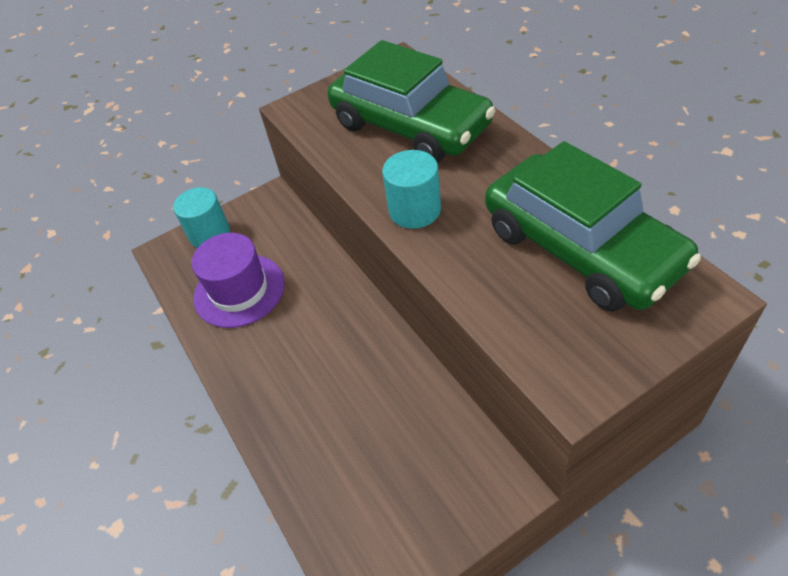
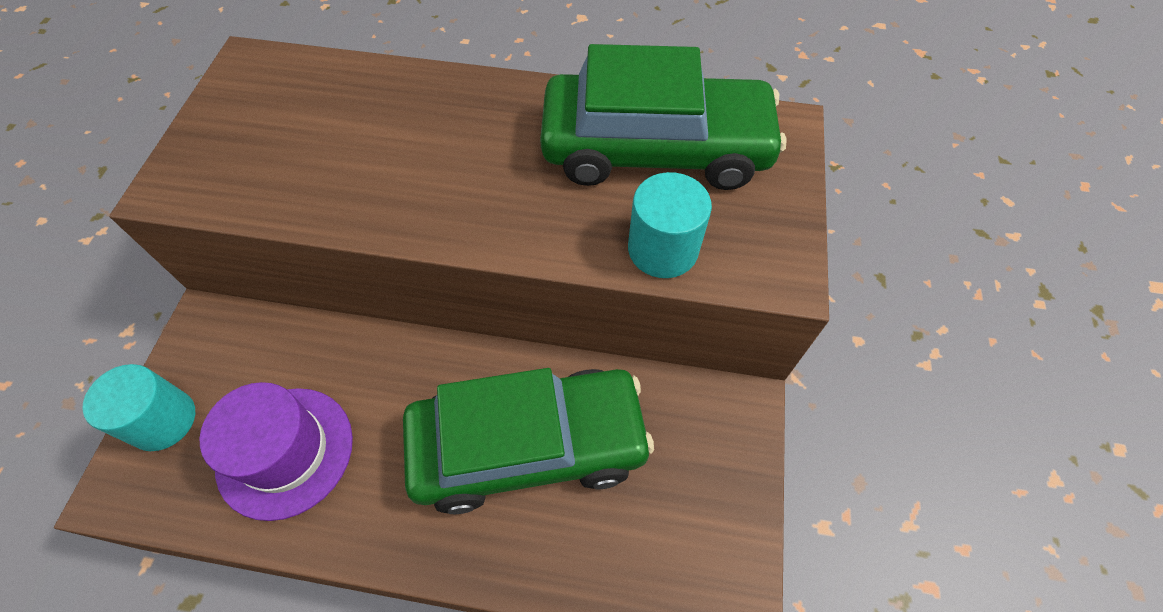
camera: 55 degrees left, 10 degrees up
(410, 126) = (353, 126): green car -> green car (528, 446)
(415, 210) = (463, 213): turquoise cylinder -> turquoise cylinder (663, 249)

